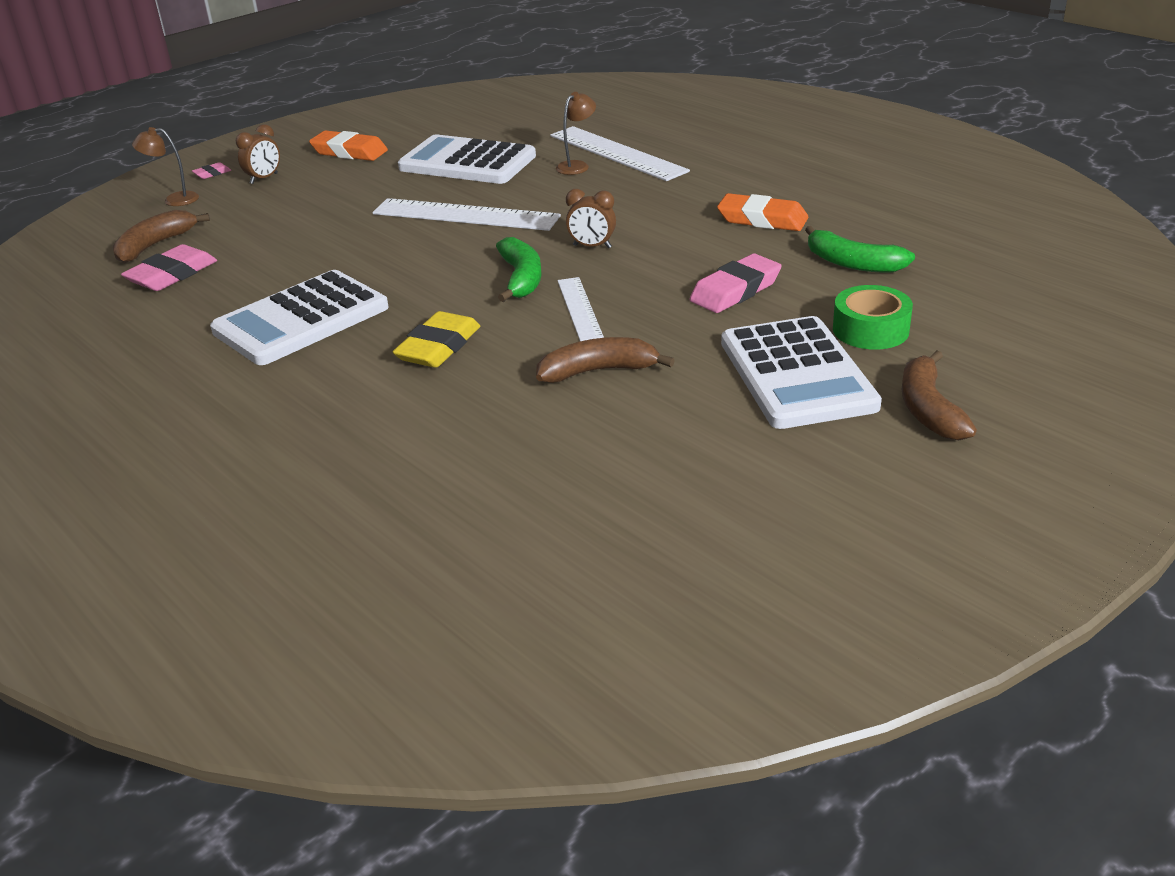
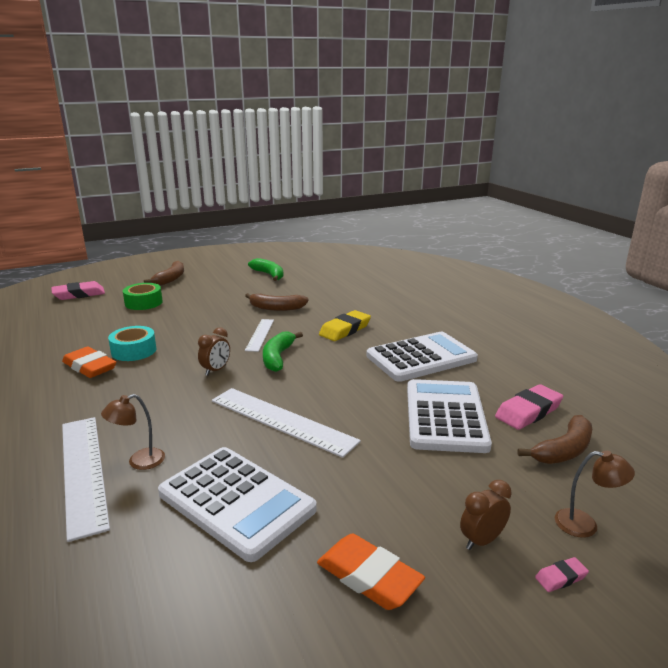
camera: 165 degrees left, 10 degrees down
(592, 246) = (216, 370): brown clock -> brown clock turned 90 degrees clockwise
(735, 290) = (172, 328): pink eraser -> pink eraser (79, 294)
(739, 248) = (134, 351): none -> turquoise tape
(797, 374) = (198, 294): white calculator -> white calculator (445, 416)
(852, 263) = (94, 330): green banana -> green banana (269, 275)

